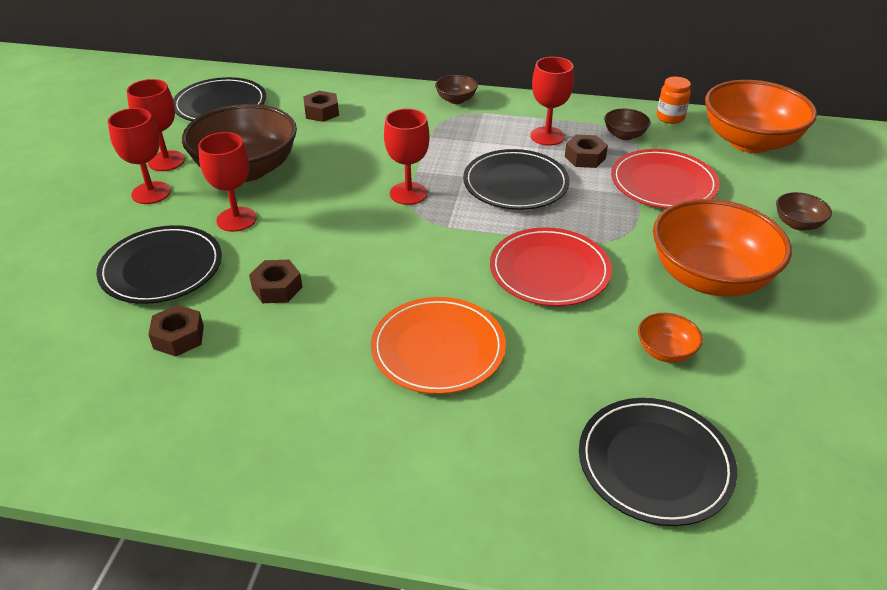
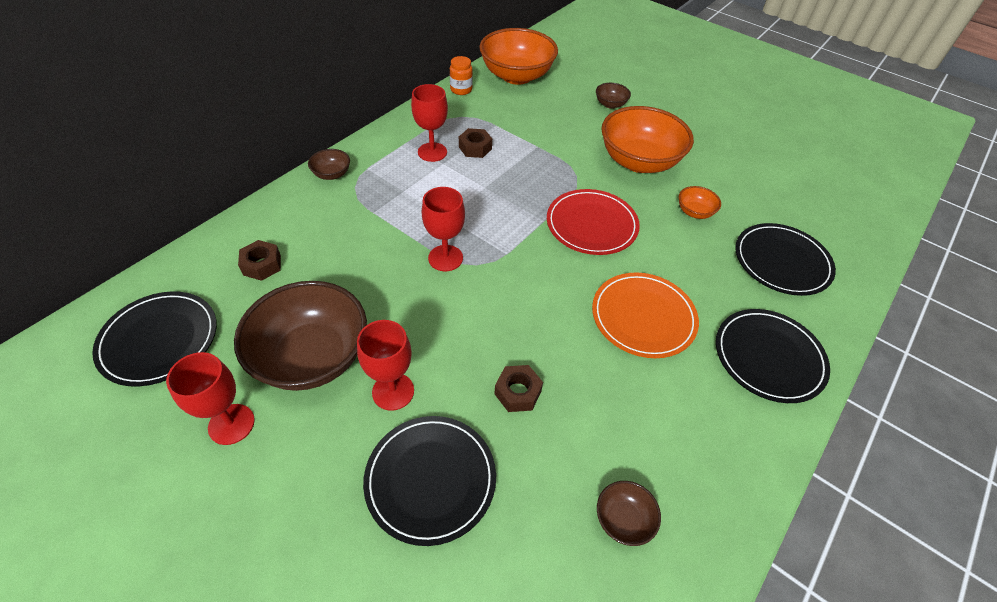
camera: 65 degrees left, 10 degrees up
(151, 193) = (284, 456): red goblet -> none
(179, 337) = (545, 491): brown nut -> none
(515, 183) = (479, 195): black plate -> black plate (769, 357)
(624, 135) = (464, 118): brown bowl -> brown bowl (623, 519)
(663, 183) = (533, 130): red plate -> none

